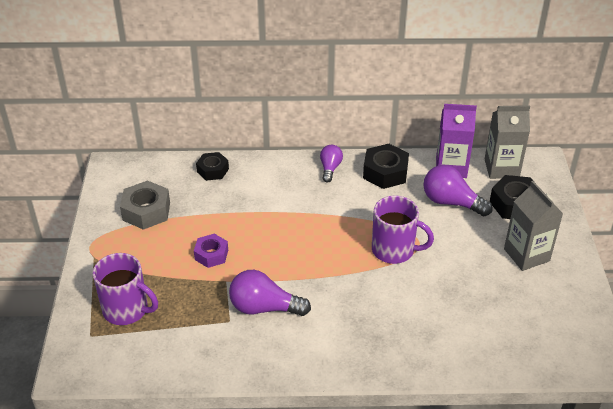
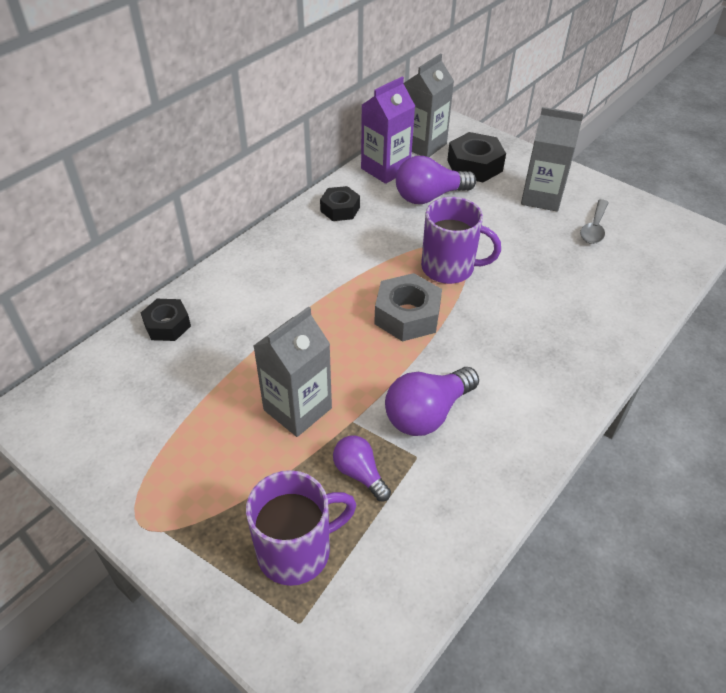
camera: 50 degrees left, 5 degrees up
(146, 211) = (153, 425): grey nut -> grey nut (407, 315)
(211, 255) = (297, 409): purple nut -> grey carton
(330, 168) = (286, 239): purple light bulb -> purple light bulb (360, 473)
(385, 172) = (340, 209): black nut -> black nut, size x0.66
(394, 250) = (449, 268): purple mug -> purple mug turned 45 degrees clockwise
(529, 298) = (594, 228): none -> grey spoon

